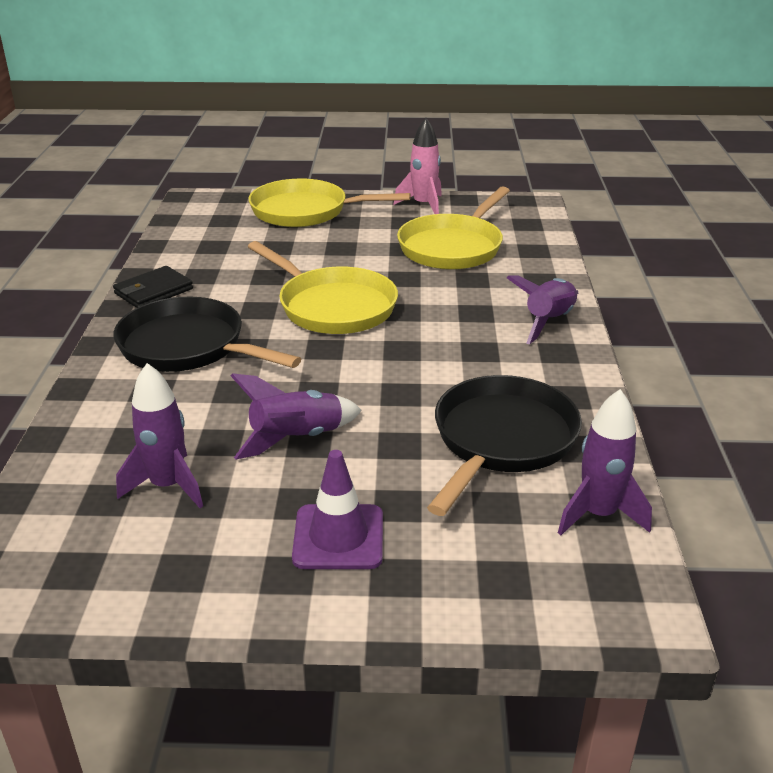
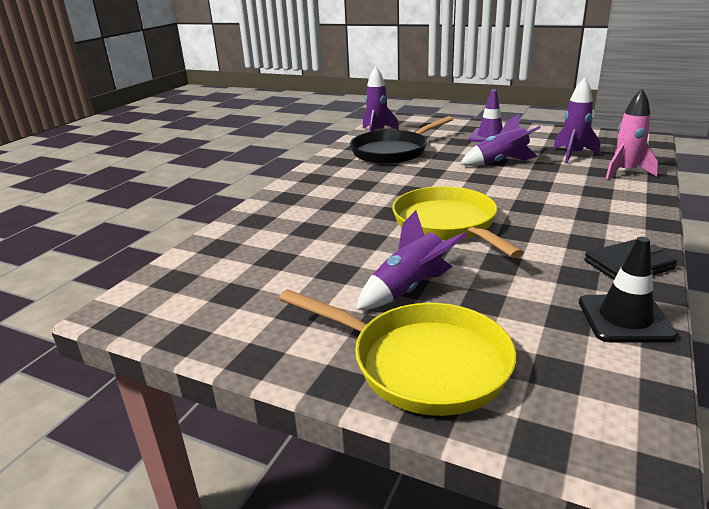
camera: 155 degrees left, 5 degrees down
(173, 251) = (625, 319): none -> black traffic cone
(188, 347) = (576, 212): black pan -> none
(423, 205) = (248, 337): pink rocket -> pink rocket (625, 172)
(453, 247) = (287, 263): yellow pan -> none
(548, 322) = (296, 193): purple rocket -> purple rocket (409, 289)

